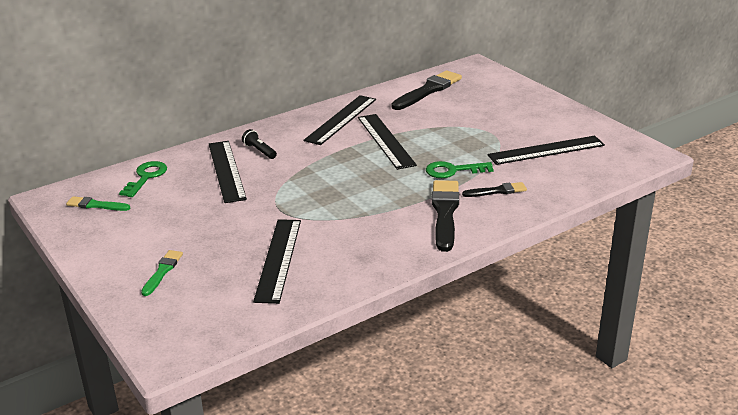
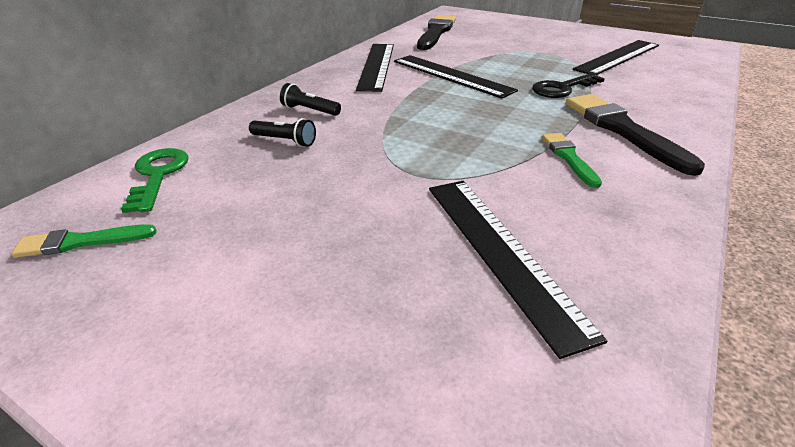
camera: 25 degrees left, 5 degrees up
(162, 271) = (309, 346): green brush -> green brush (569, 158)
(226, 171) = (285, 141): black ruler -> black flashlight
(453, 171) = (562, 88): green key -> black key
(497, 191) = (637, 98): black brush -> none

